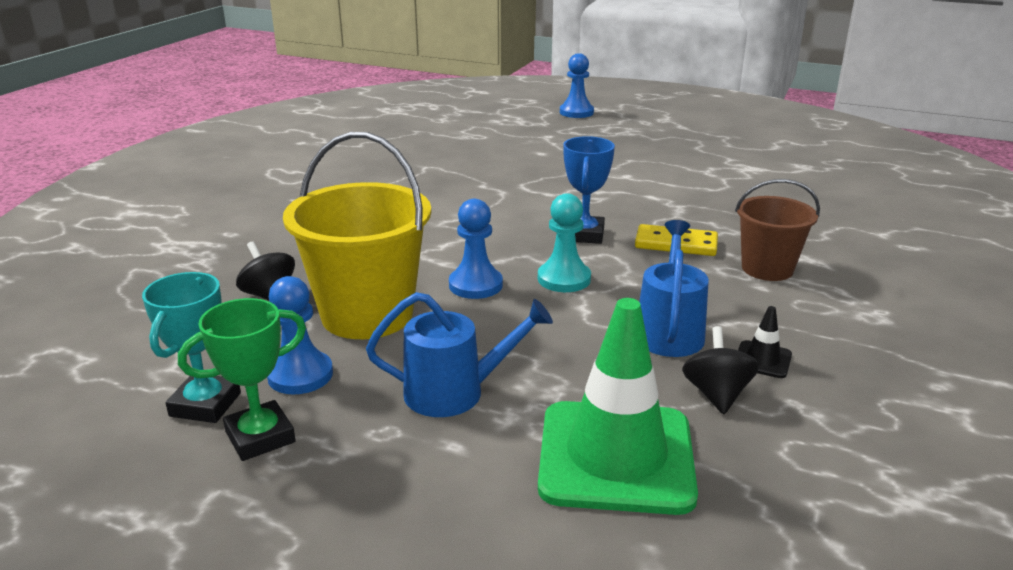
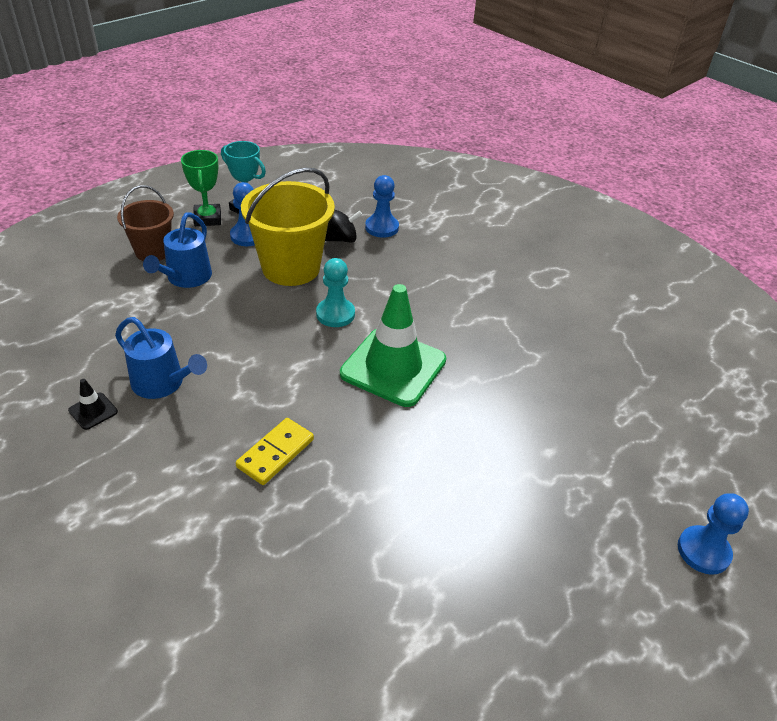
camera: 110 degrees right, 15 degrees up
(475, 285) = (293, 318): blue pawn -> blue pawn (382, 227)
(564, 279) = (269, 362): turquoise pawn -> turquoise pawn (335, 314)
(584, 234) = (332, 402): blue trophy -> none
(616, 457) = (84, 311): green traffic cone -> green traffic cone (393, 367)
(716, 394) = (87, 371): black spinning top -> none
(767, 269) = (190, 491): brown bucket -> brown bucket (153, 251)

